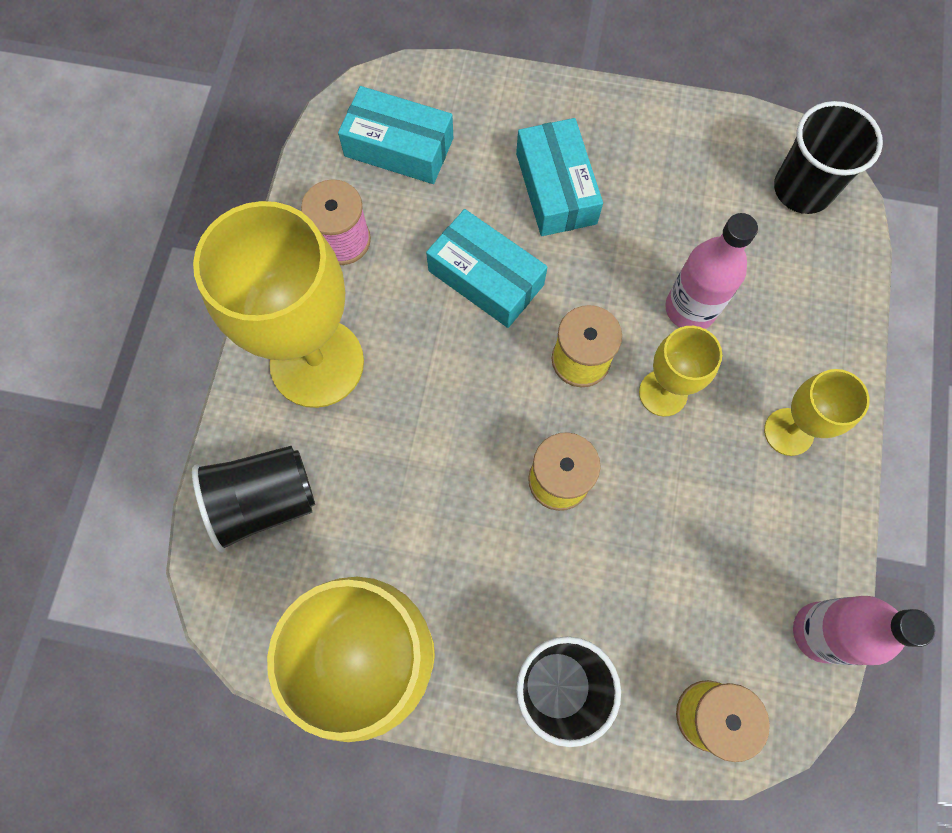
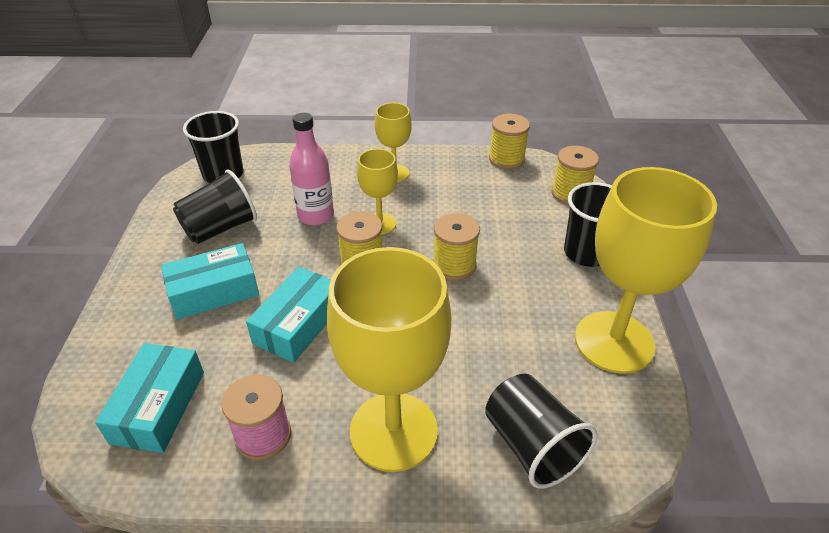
camera: 100 degrees left, 30 degrees down
(676, 190) = (220, 228): none -> black cup
(820, 632) = (506, 159): pink bottle -> yellow spool

